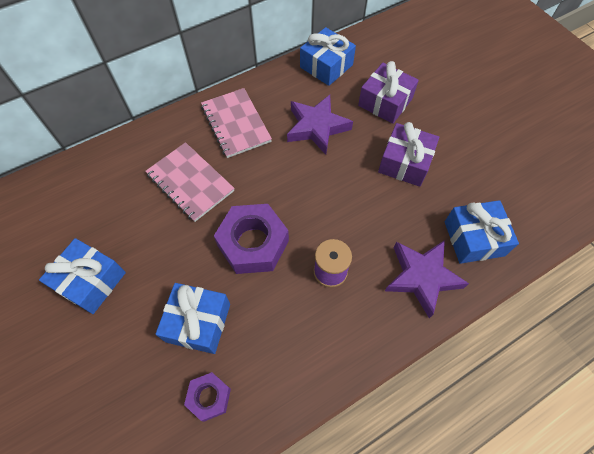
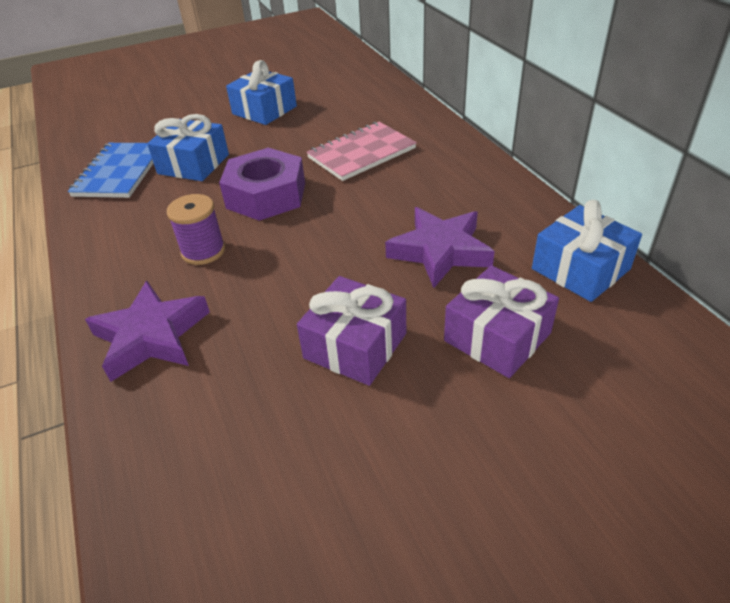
camera: 100 degrees right, 20 degrees down
(209, 397) = (120, 172): purple nut -> blue notebook
(236, 124) = (449, 181): pink notebook -> none
(474, 238) = (182, 414): blue gift -> none

